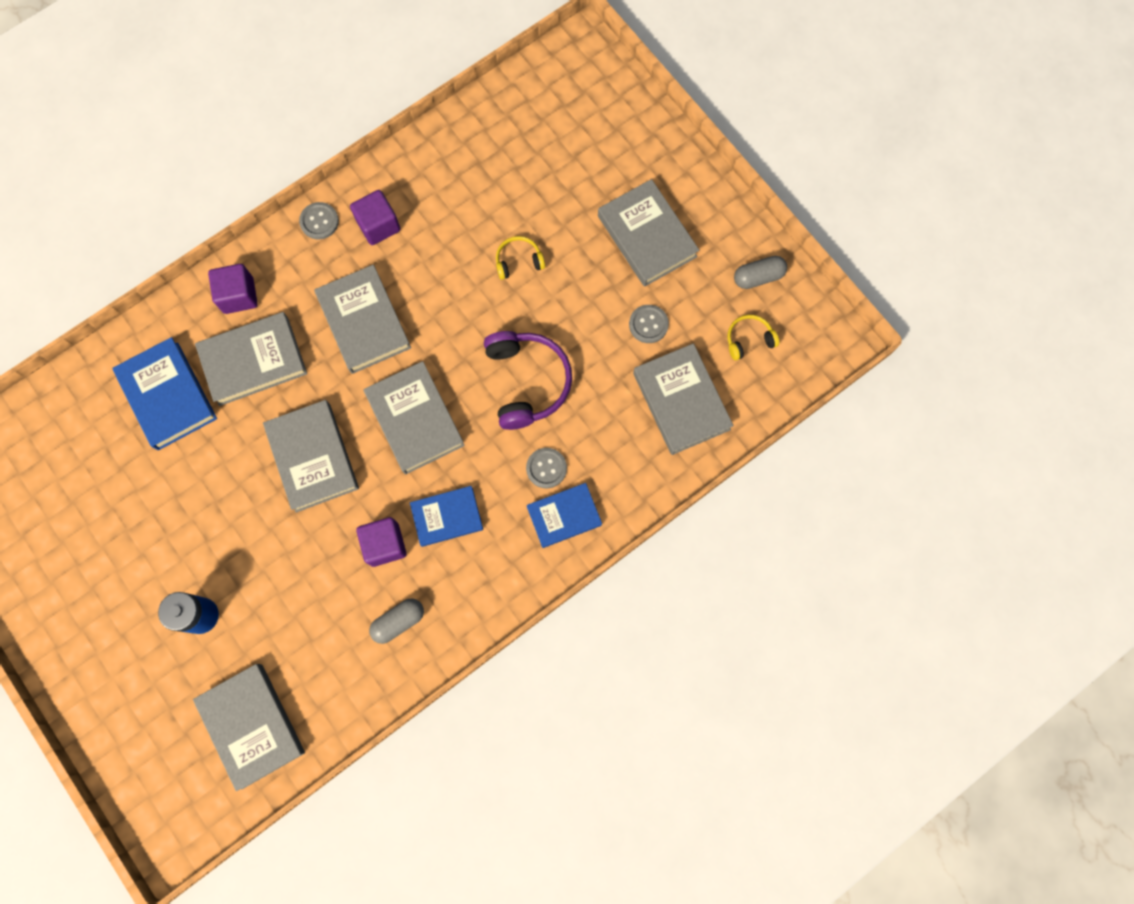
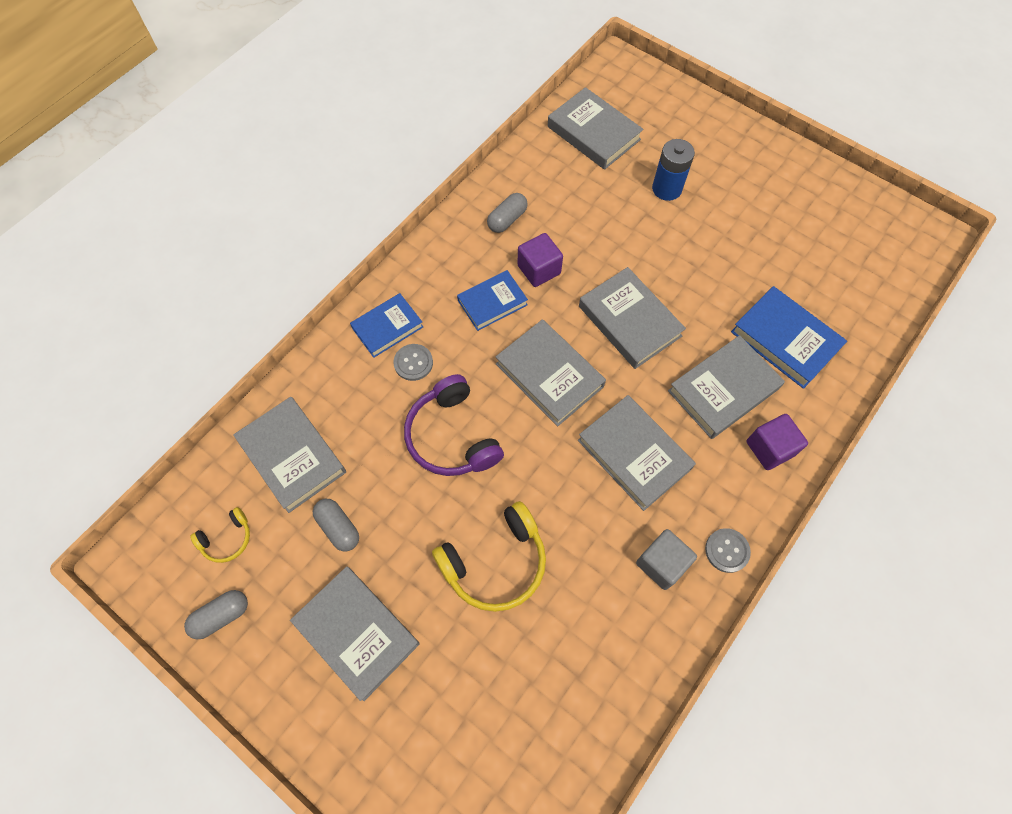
camera: 165 degrees right, 10 degrees down
(378, 225) = (661, 563): purple cube -> grey cube
(518, 261) = (495, 563): yellow headphones -> yellow headphones, size x1.94
(648, 324) = (338, 527): grey button -> grey capsule

